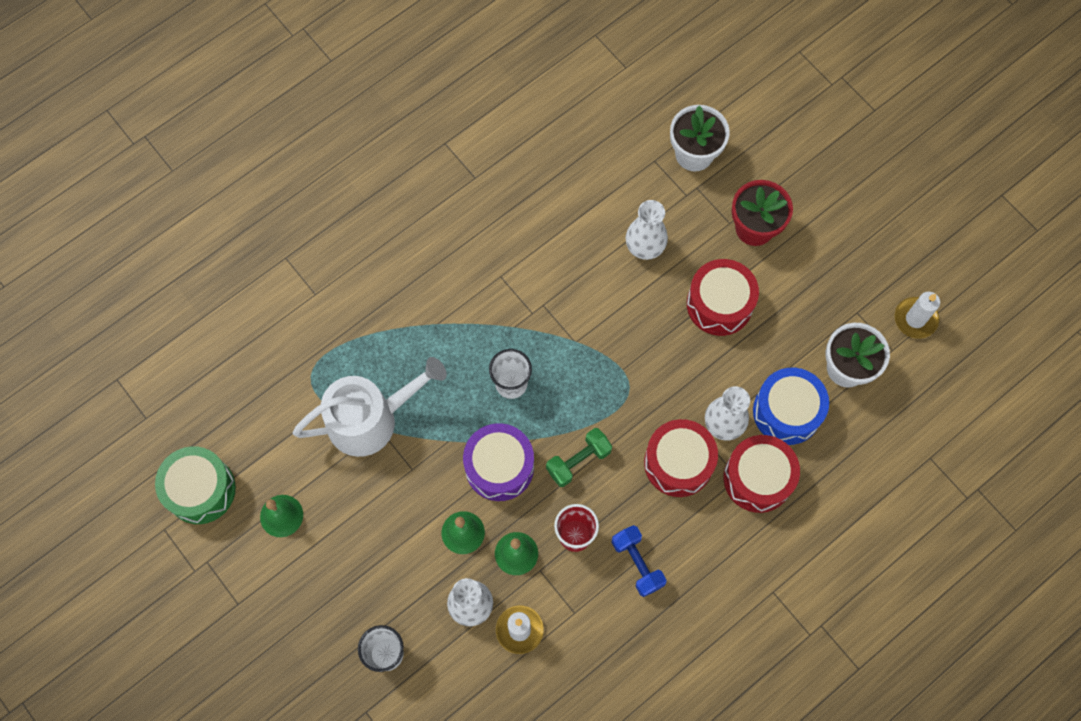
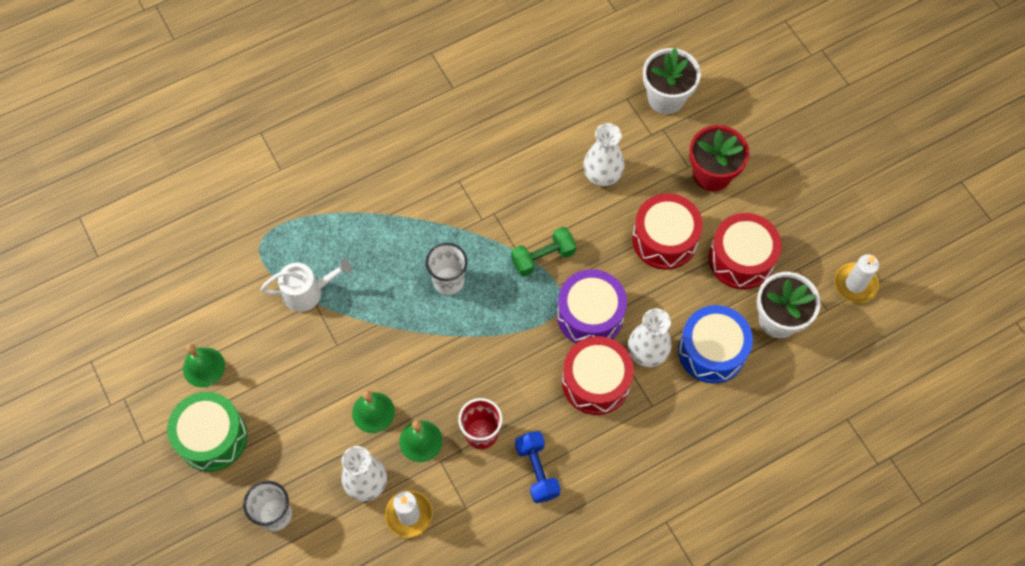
camera: 10 degrees right, 5 degrees down
(200, 490) = (133, 330): green drum -> green drum (212, 437)
(370, 419) = (307, 292): white watering can -> white watering can, size x0.59
(499, 467) = (421, 356): purple drum -> purple drum (590, 315)
(578, 461) = (498, 363): green dumbbell -> green dumbbell (543, 257)
(758, 478) = (671, 409): red drum -> red drum (741, 259)

